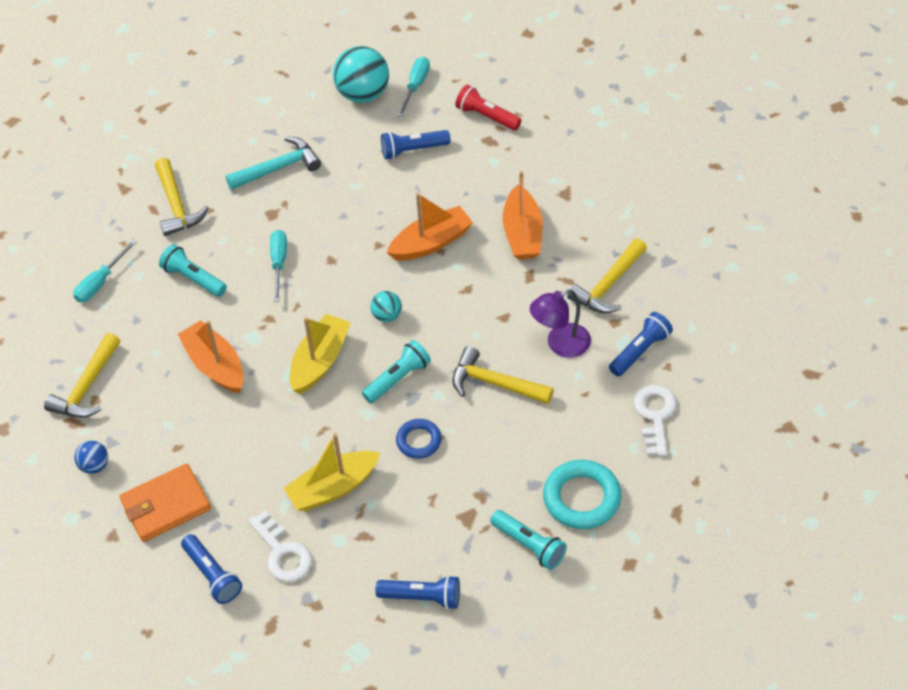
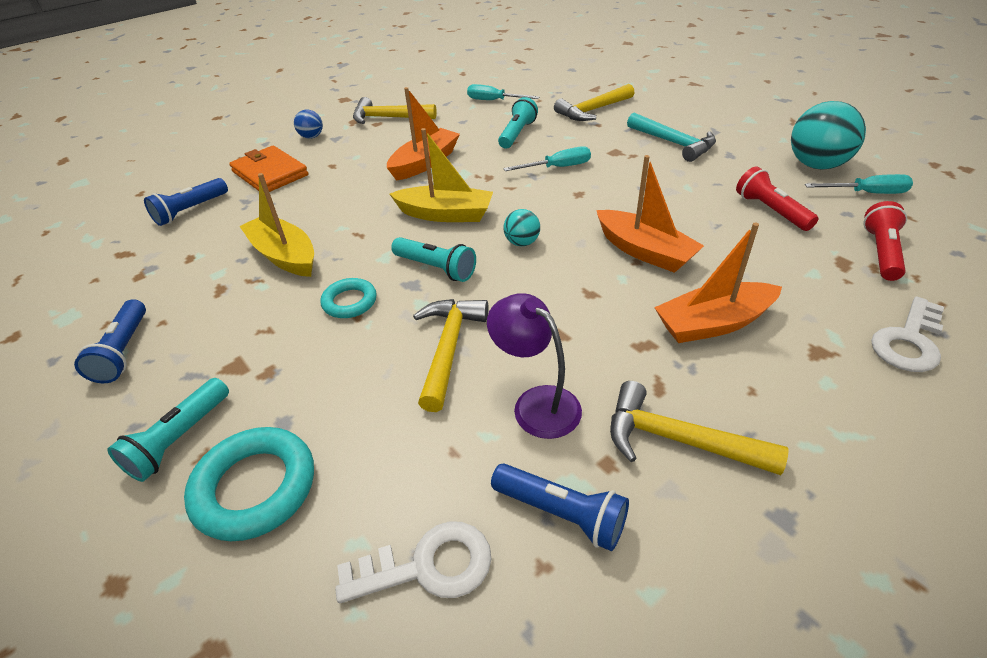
camera: 75 degrees right, 10 degrees down
(282, 553) = (207, 242): white key -> white key (908, 341)
(413, 150) = (771, 211): blue flashlight -> red flashlight
(419, 441) = (349, 302): blue ring -> turquoise ring

